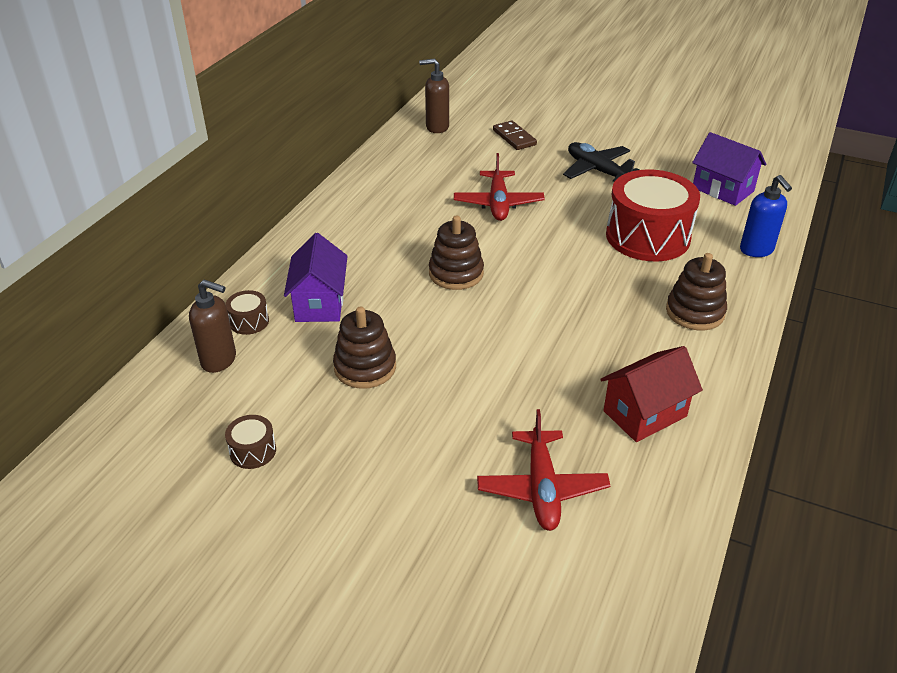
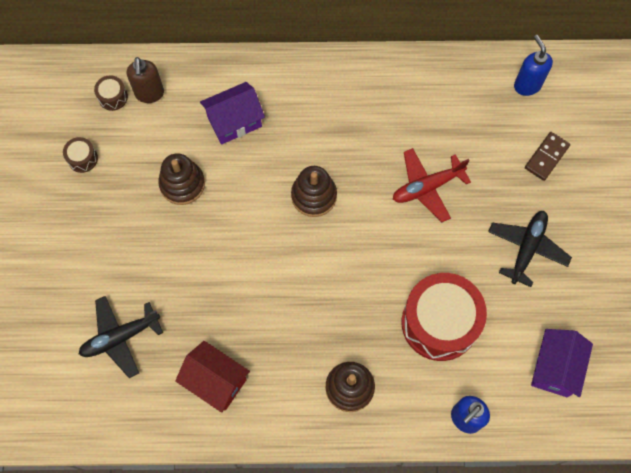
camera: 65 degrees right, 30 degrees up
(249, 321) = (194, 89): brown drum -> brown drum (113, 97)
(436, 127) = (527, 85): brown soap dispenser -> blue soap dispenser
(542, 488) = (120, 337): red plane -> black plane

